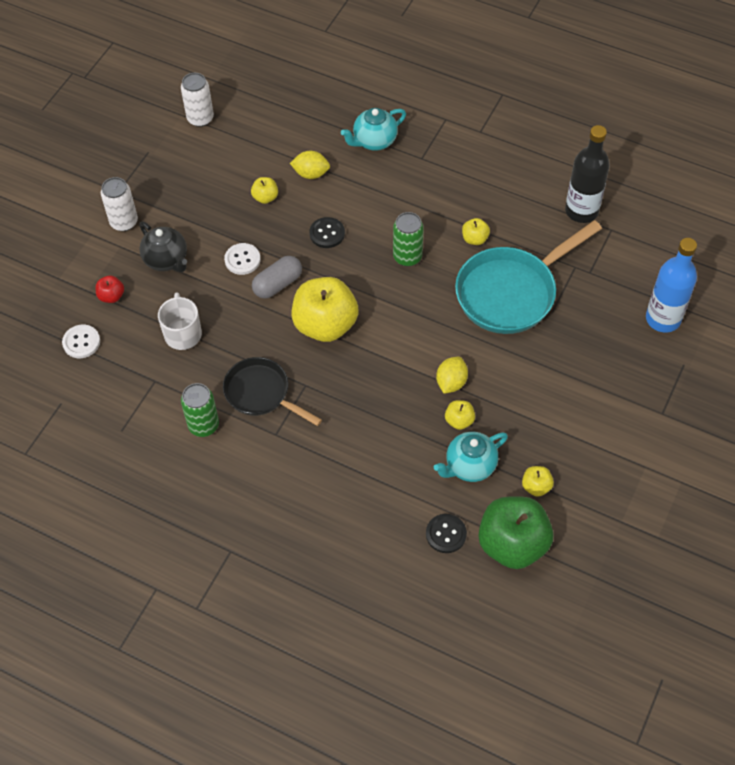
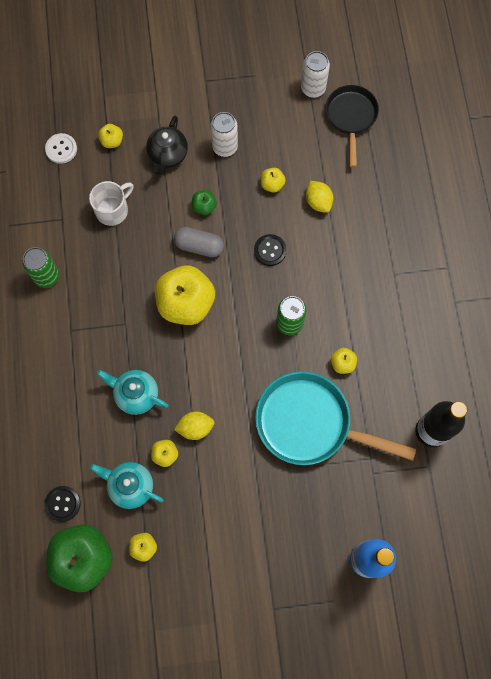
camera: 55 degrees right, 15 degrees up
(111, 296) = (112, 141): red apple -> yellow apple
(124, 222) = (181, 104): white can -> white can (225, 147)
(242, 260) = (204, 207): white button -> green apple
(261, 393) = (97, 298): black pan -> black pan (351, 117)
(374, 141) = (384, 227): turquoise teapot -> turquoise teapot (136, 395)

